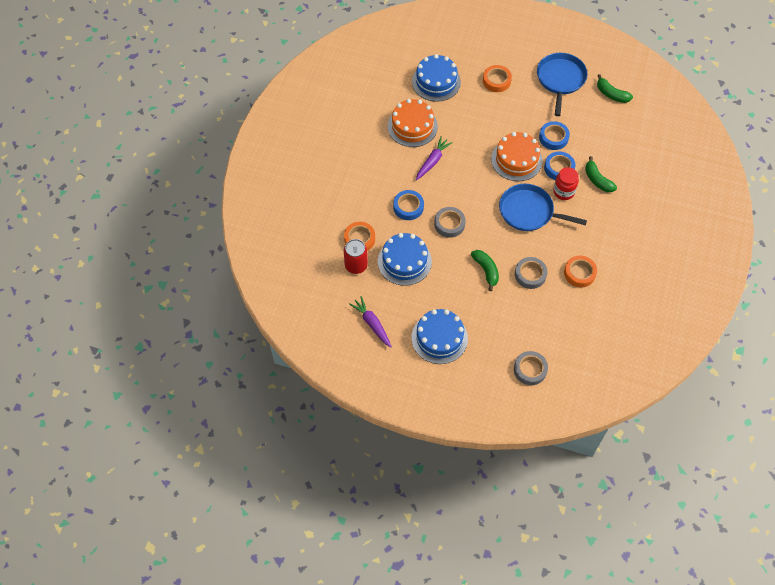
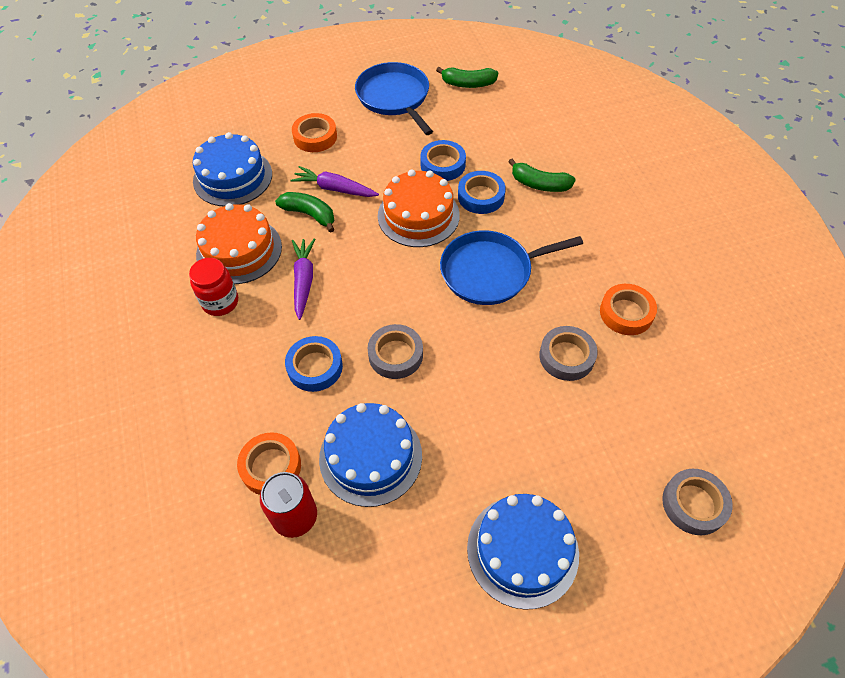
camera: 35 degrees left, 5 degrees down
(372, 324) = (395, 606): purple carrot -> purple carrot (335, 189)
(486, 270) = (502, 390): green banana -> green banana (309, 214)
(563, 192) = (512, 221): red jar -> red jar (220, 302)

